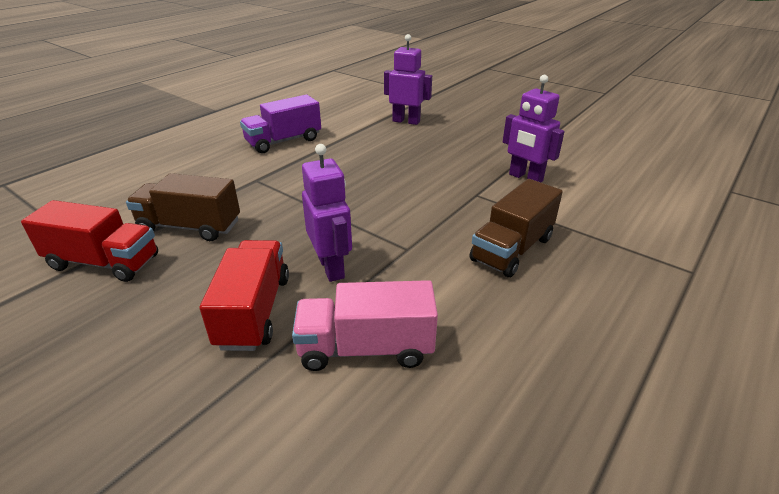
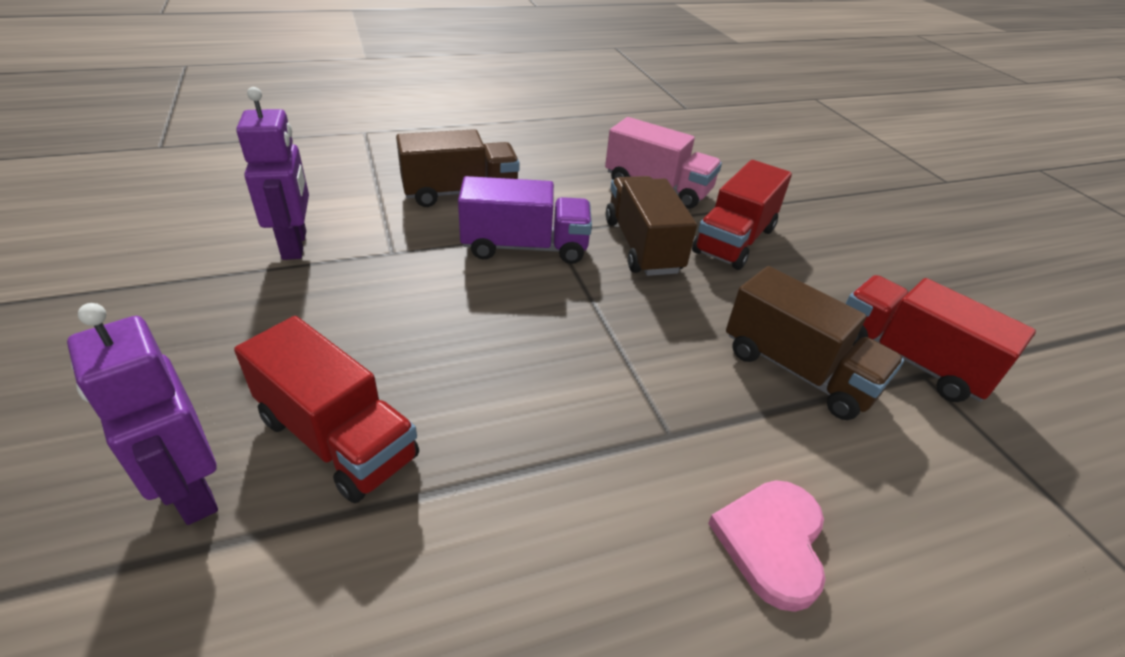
camera: 150 degrees left, 5 degrees up
(203, 167) = (772, 542): none -> pink heart
(283, 141) = (545, 565): purple truck -> purple truck (525, 247)
(331, 267) = (642, 246): purple robot -> brown truck
(384, 140) = (337, 438): none -> red truck

